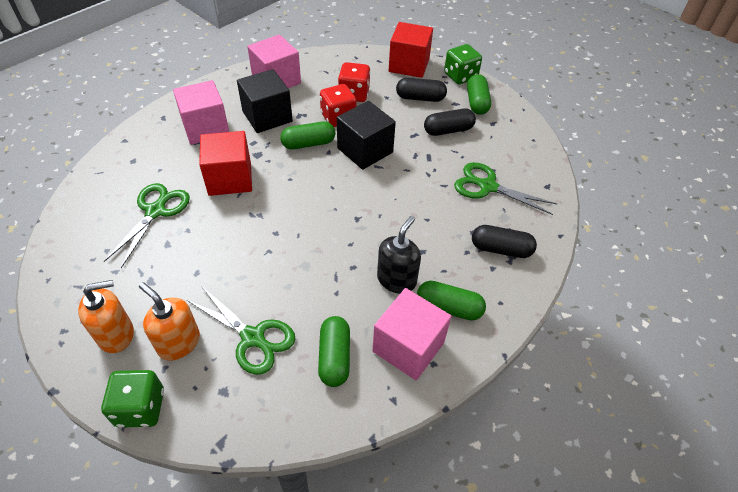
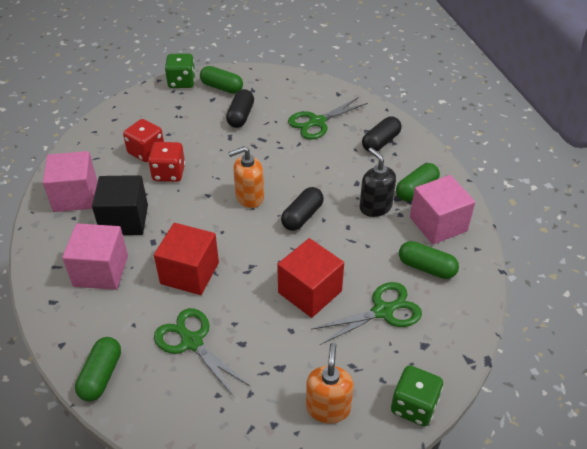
camera: 60 degrees left, 5 degrees down
(178, 342) = (361, 363): orange soap dispenser -> orange soap dispenser (249, 197)
(308, 144) = (187, 204): green capsule -> green capsule (101, 375)
(365, 150) = (224, 172): black cube -> none
(409, 65) = (138, 104): red cube -> red cube (310, 292)
(420, 98) = (188, 115): black capsule -> black capsule (302, 216)

